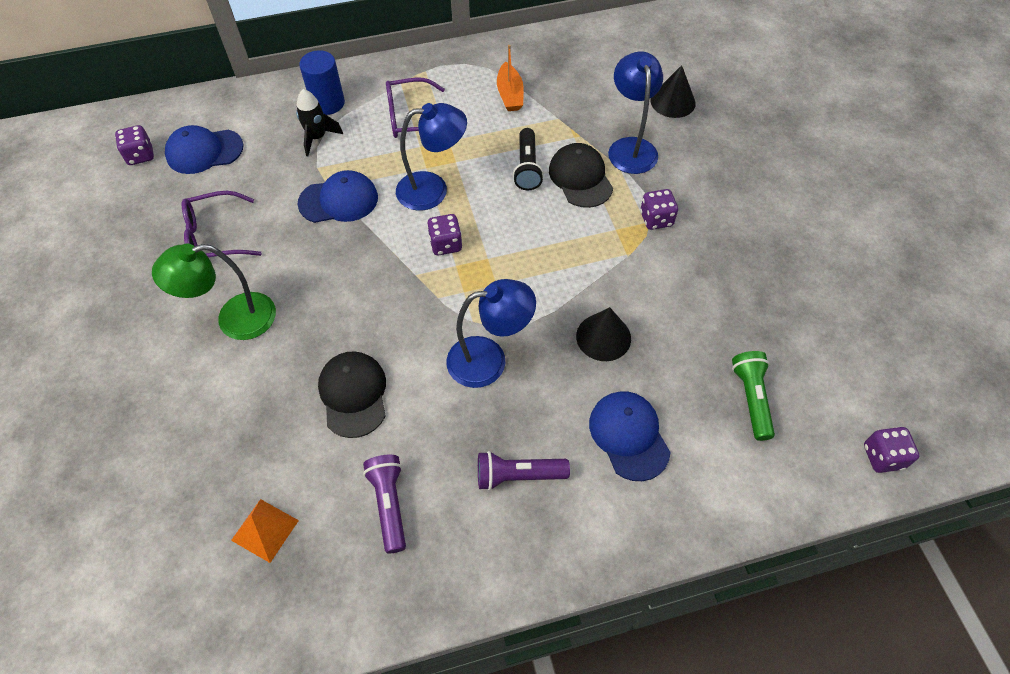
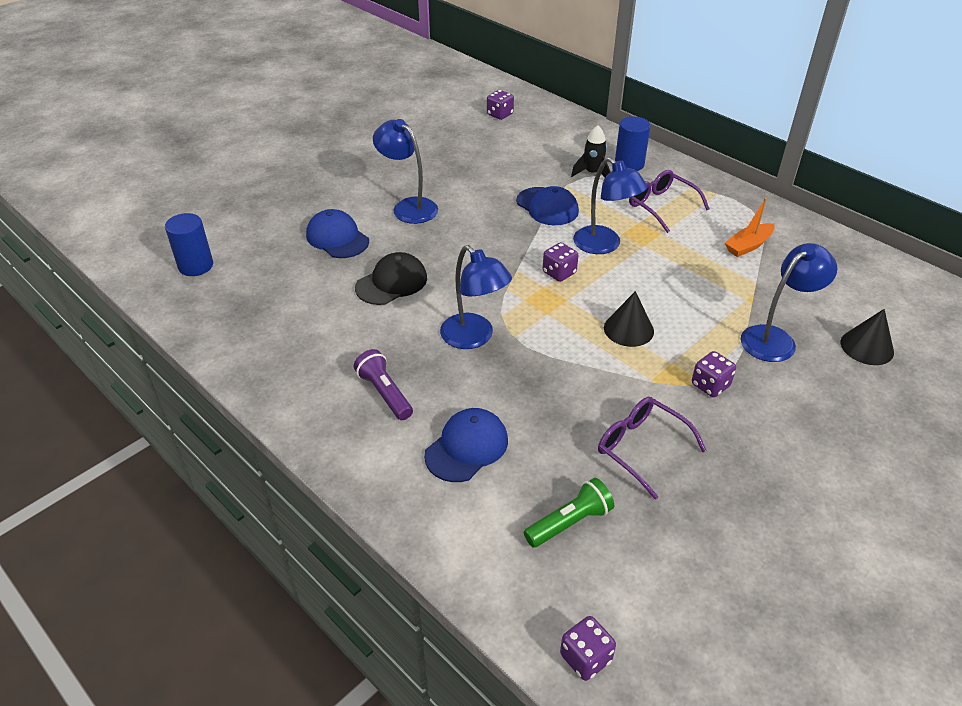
camera: 60 degrees right, 15 degrees down
(156, 601) = (196, 266): none -> blue cylinder
(204, 151) = (529, 135): blue cap -> blue cap (337, 238)
(215, 236) = (465, 170): purple glasses -> purple glasses (641, 448)
(234, 319) = (408, 207): green lamp -> blue lamp
(265, 530) = (266, 288): orange pyramid -> none
(389, 504) = (319, 335): purple flashlight -> none
(527, 168) = (681, 285): black flashlight -> none
(580, 178) = (705, 320): black cap -> none
(603, 337) = (551, 396): black cone -> black cone (628, 329)

